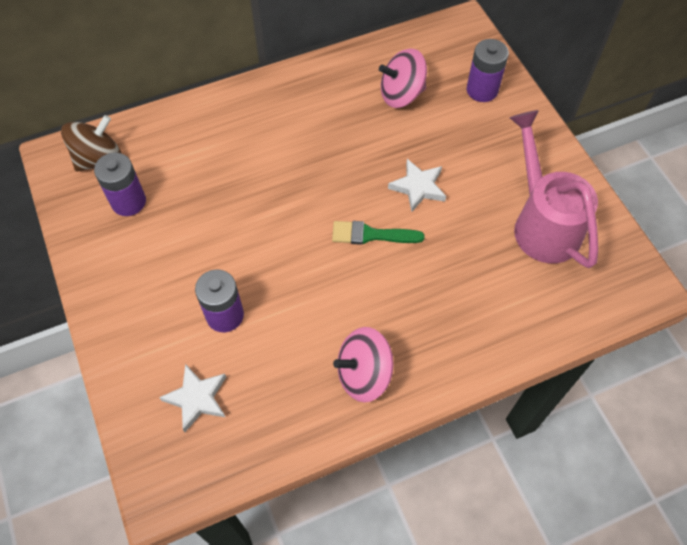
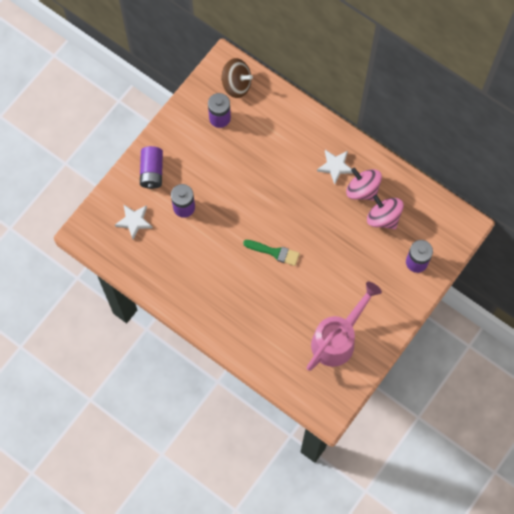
camera: 60 degrees right, 10 degrees up
(137, 330) = (152, 172): none -> purple battery
(364, 374) = (191, 291): pink spinning top -> pink spinning top (362, 190)
(371, 235) = (274, 252): green brush -> green brush turned 135 degrees clockwise
(418, 187) = (321, 261): white star -> white star (335, 166)

